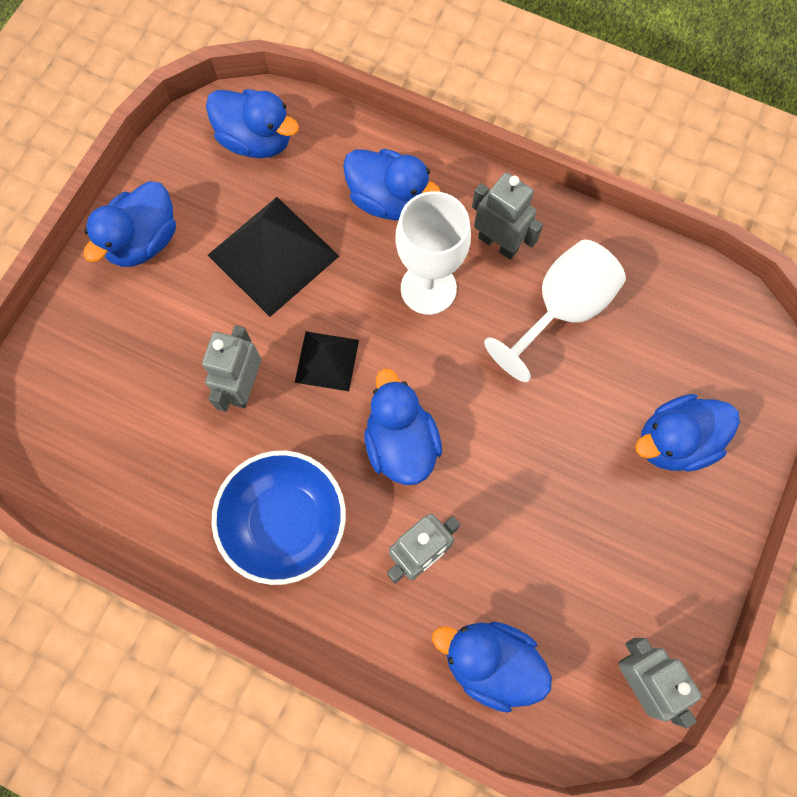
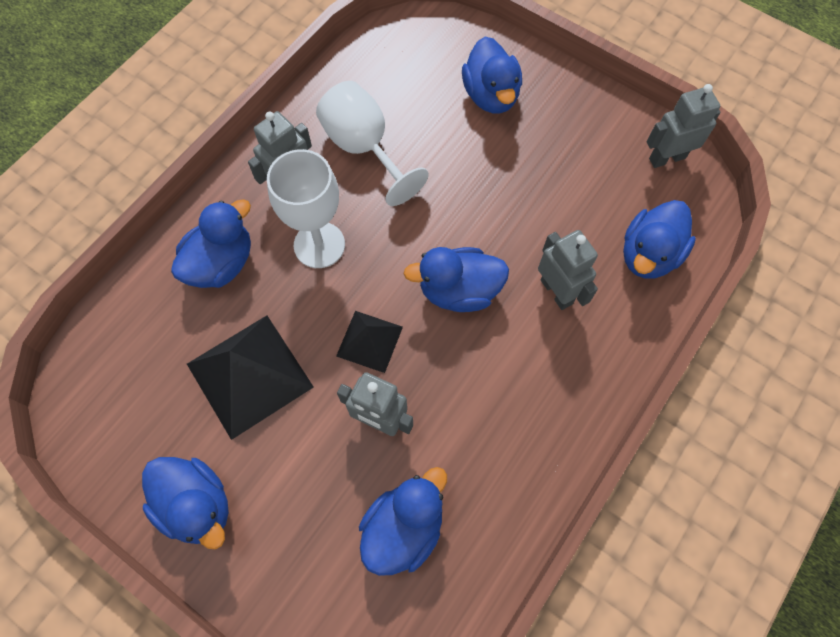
camera: 80 degrees left, 5 degrees down
(256, 140) = (116, 375): blue duck -> blue duck (403, 527)
(285, 522) = (516, 398): blue bowl -> none

